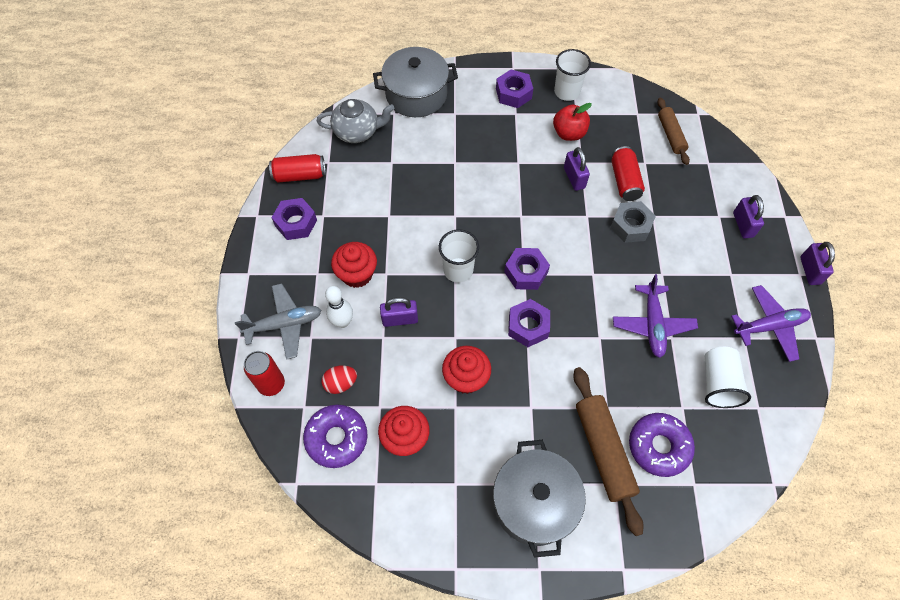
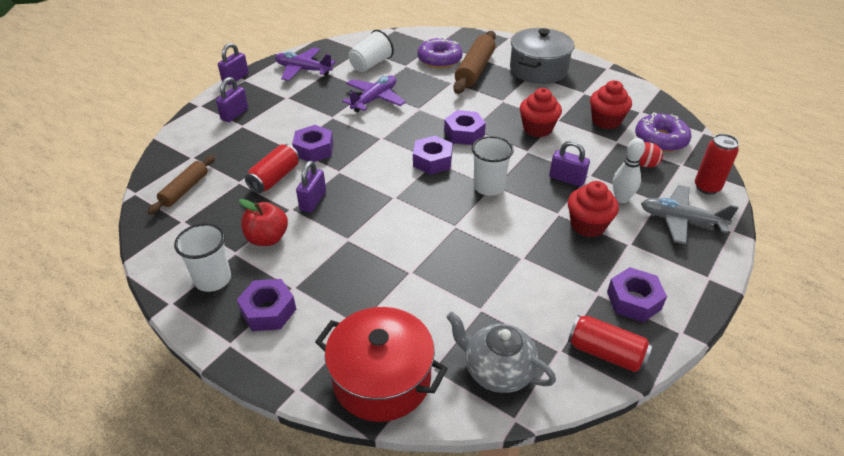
camera: 145 degrees left, 20 degrees down
(416, 94) = (382, 379): grey pot -> red pot
(630, 226) = (314, 149): grey nut -> purple nut

